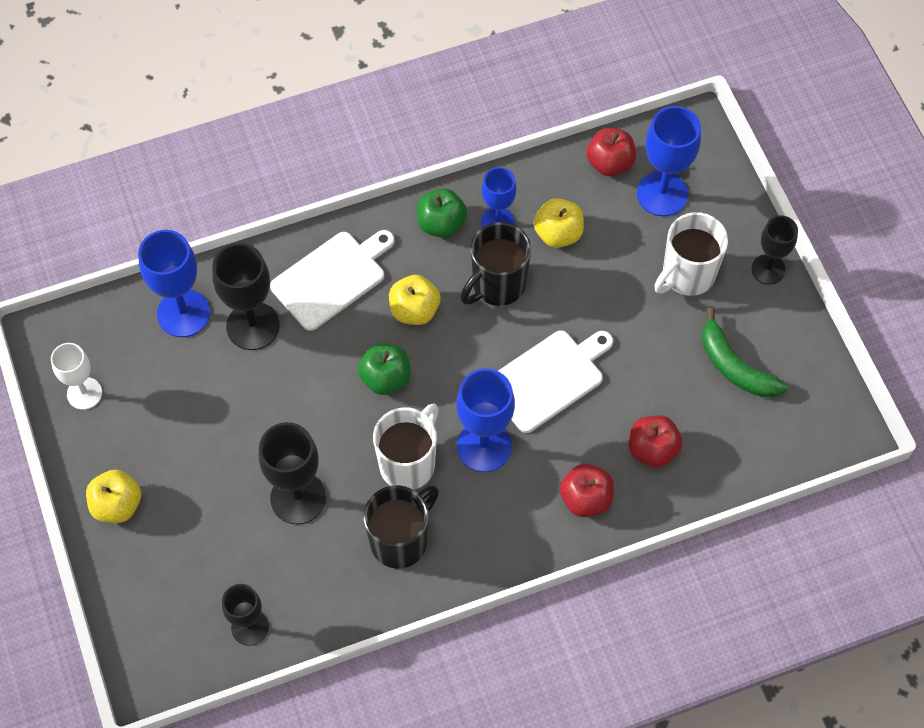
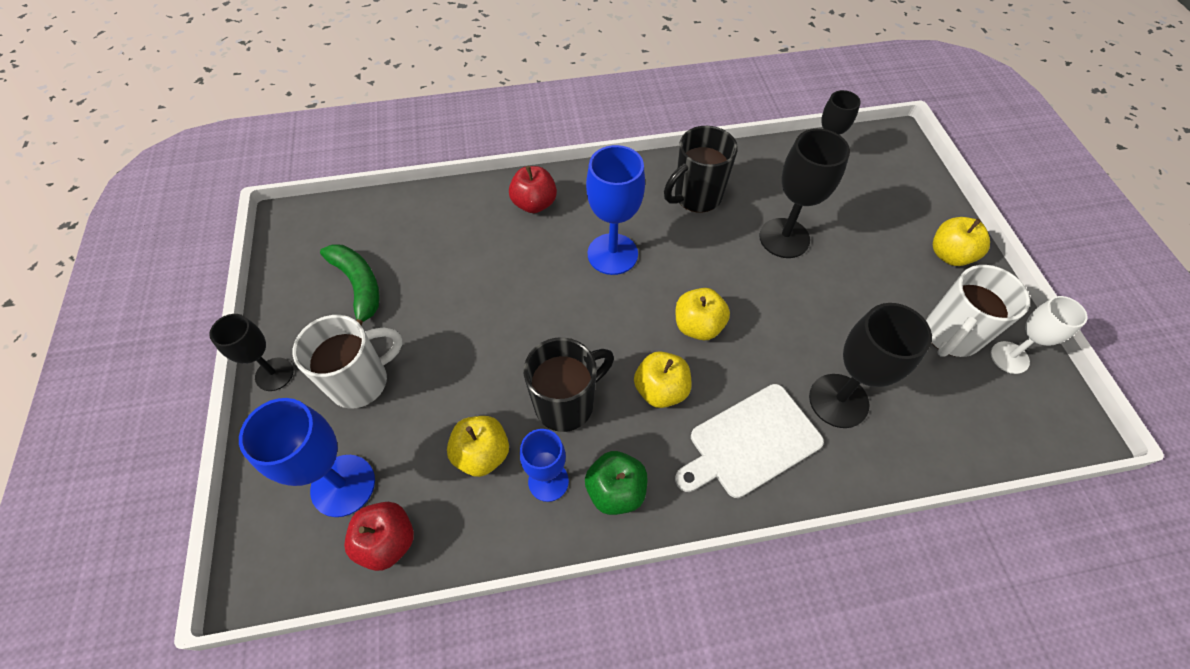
camera: 170 degrees left, 5 degrees down
(183, 313) = (919, 427): blue goblet -> none
(385, 378) = (698, 326): green apple -> yellow apple
(408, 463) = (683, 250): white mug -> white mug (950, 336)
(548, 378) = (538, 302): white cutting board -> none
(652, 450) = (464, 230): red apple -> none

